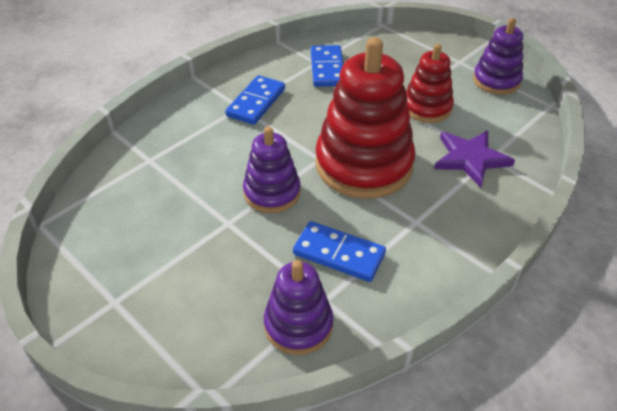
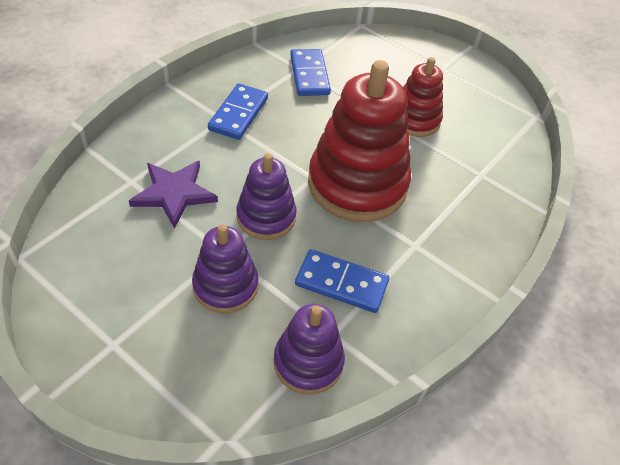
camera: 10 degrees left, 5 degrees up
(470, 158) = (462, 176): purple star -> purple star (174, 193)
(496, 81) = (481, 90): purple stacking toy -> purple stacking toy (225, 286)

